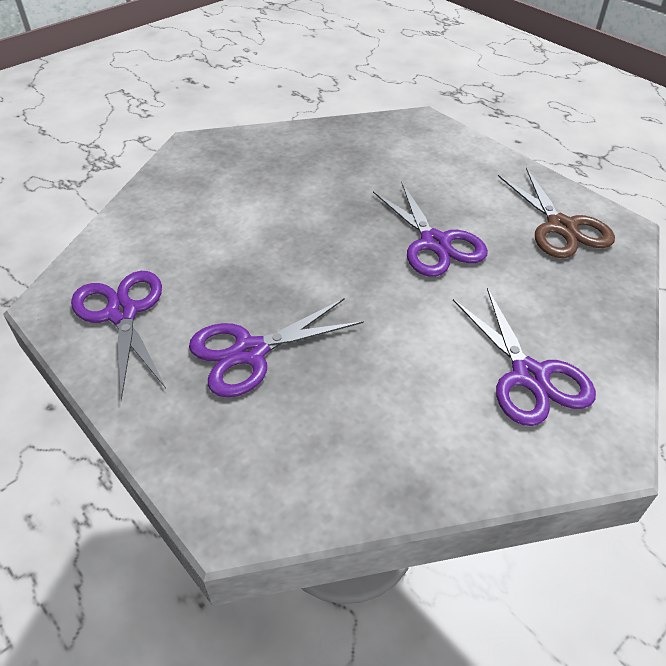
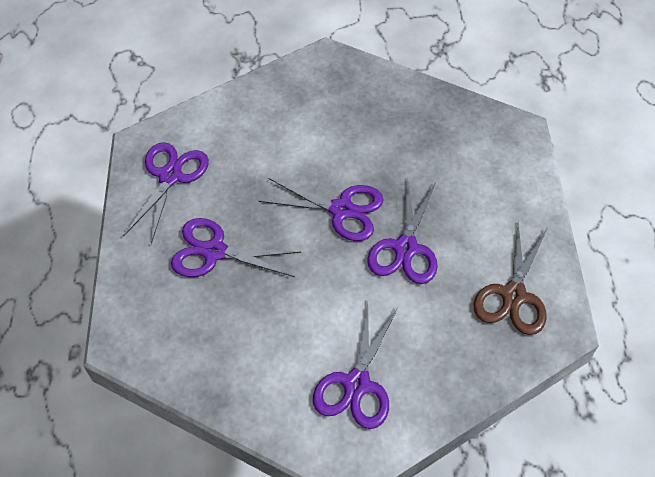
camera: 40 degrees right, 10 degrees up
(342, 246) = (342, 210): none -> purple scissors

